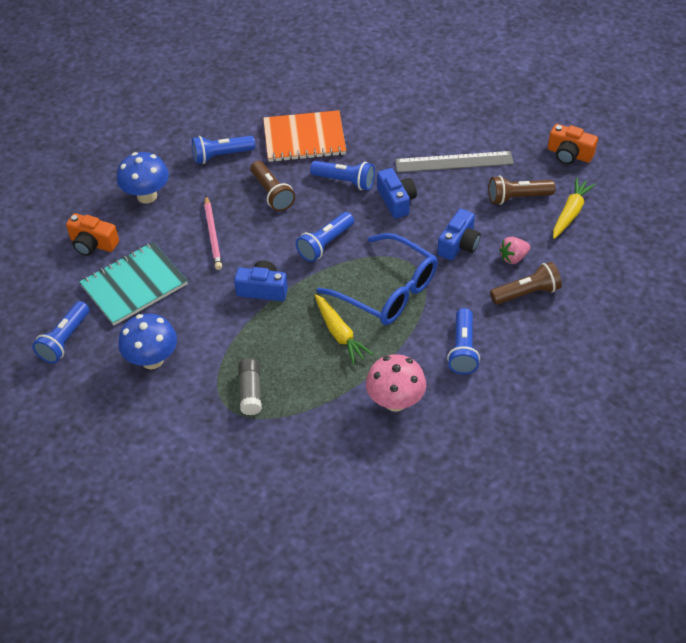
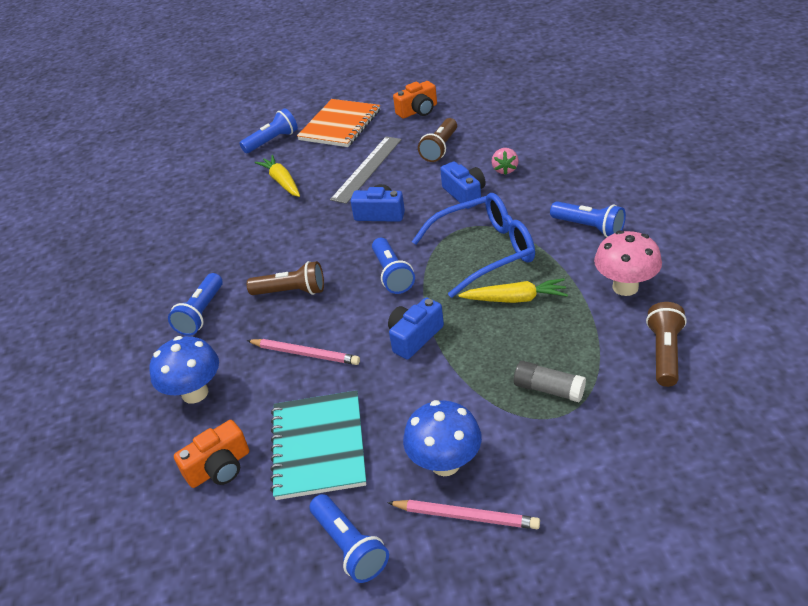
camera: 55 degrees left, 10 degrees down
(114, 389) = (465, 516): none -> pink pencil
(304, 138) = (242, 248): orange notebook -> orange notebook (340, 125)
(345, 181) = (325, 238): blue flashlight -> blue flashlight (272, 141)
(527, 293) = (550, 174): brown flashlight -> brown flashlight (665, 353)
(570, 213) = (481, 128): yellow carrot -> yellow carrot (282, 182)

